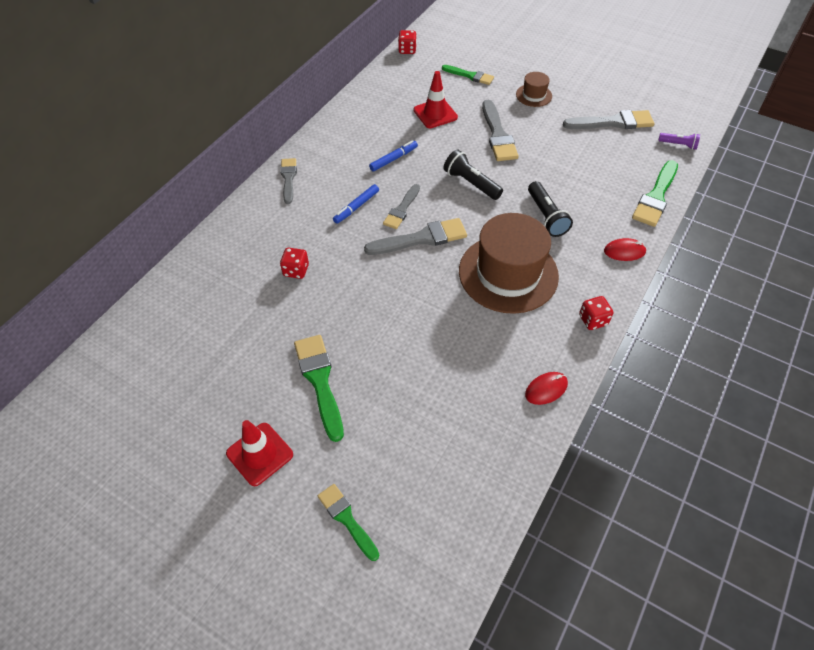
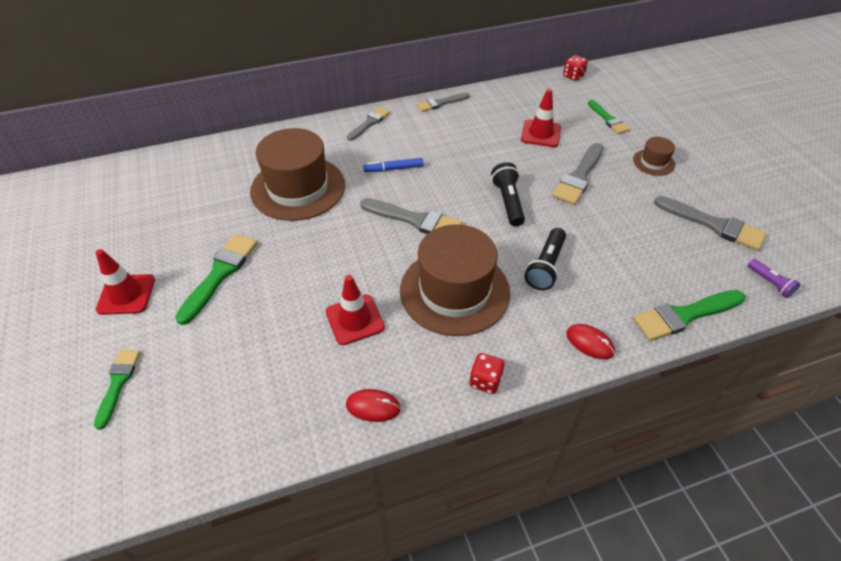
camera: 40 degrees right, 5 degrees down
(296, 270) = (298, 188): red dice -> brown hat
(393, 159) = (464, 150): blue marker -> none
(402, 209) = (426, 190): grey brush -> grey brush (440, 103)
(465, 341) = (355, 319): none -> red traffic cone

